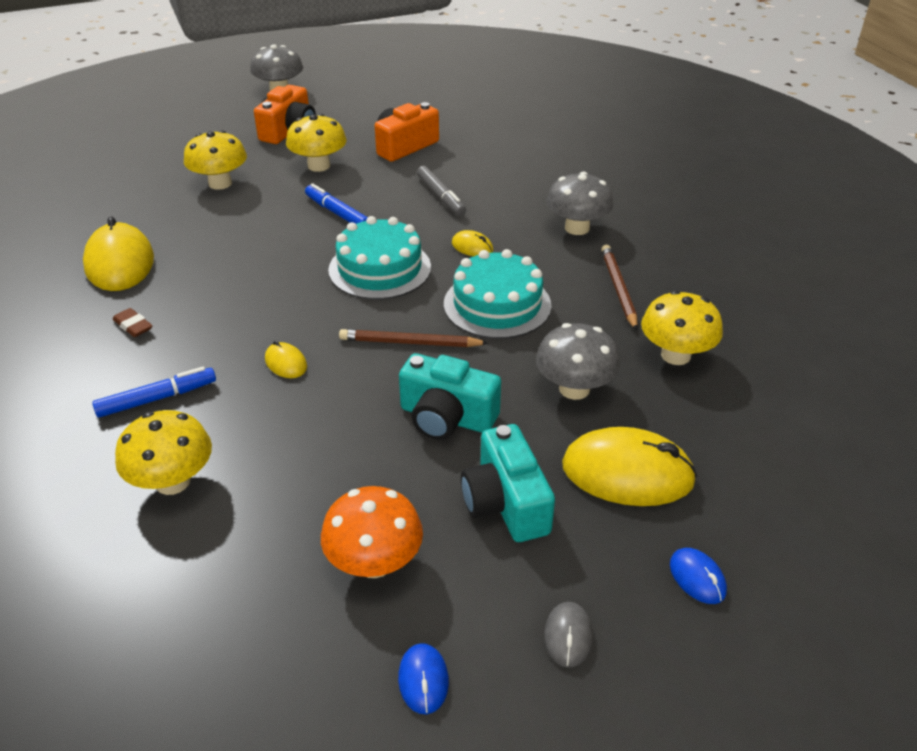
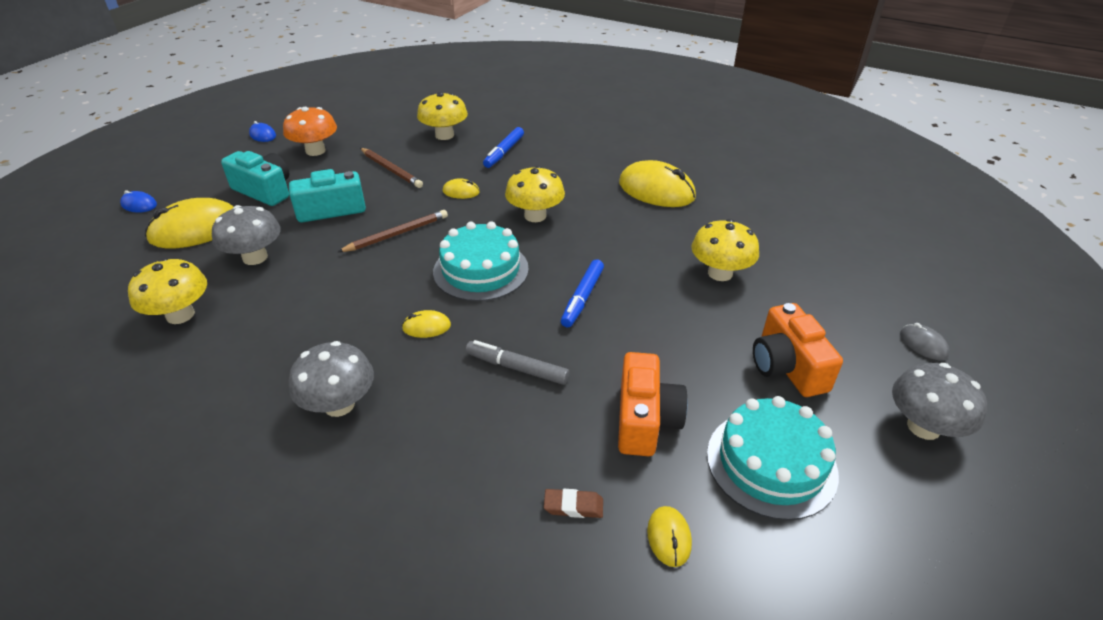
camera: 140 degrees right, 0 degrees up
(133, 326) = (578, 169): brown eraser -> brown eraser (573, 506)
(319, 166) = (680, 338): yellow mushroom -> yellow mushroom (535, 216)
(337, 213) = (582, 298): blue marker -> blue marker turned 105 degrees clockwise
(458, 114) = (669, 537): none -> yellow mouse
(497, 304) = (357, 287): turquoise cake -> turquoise cake (771, 463)
(568, 636) = (203, 165): grey mouse -> grey mouse (923, 344)
(618, 288) = (256, 352): brown pencil -> brown pencil (391, 170)

